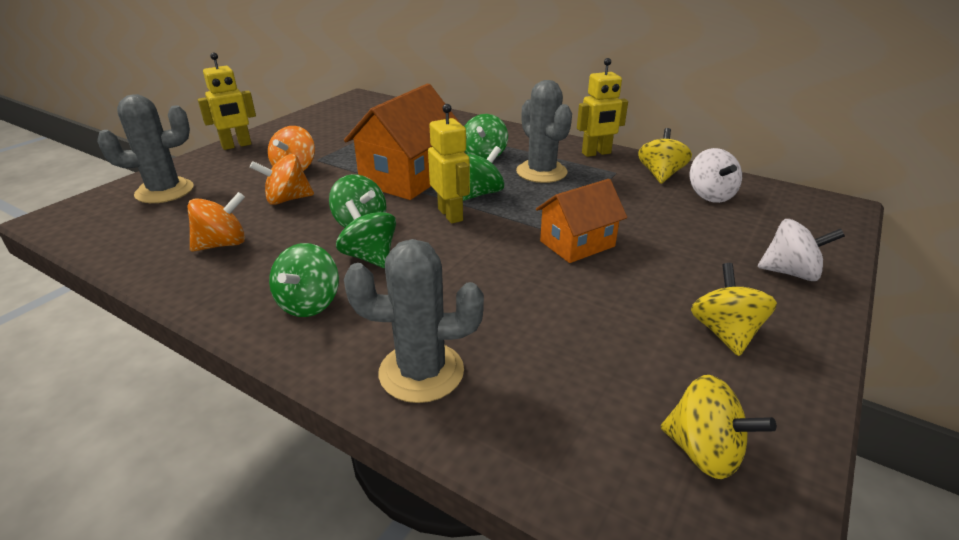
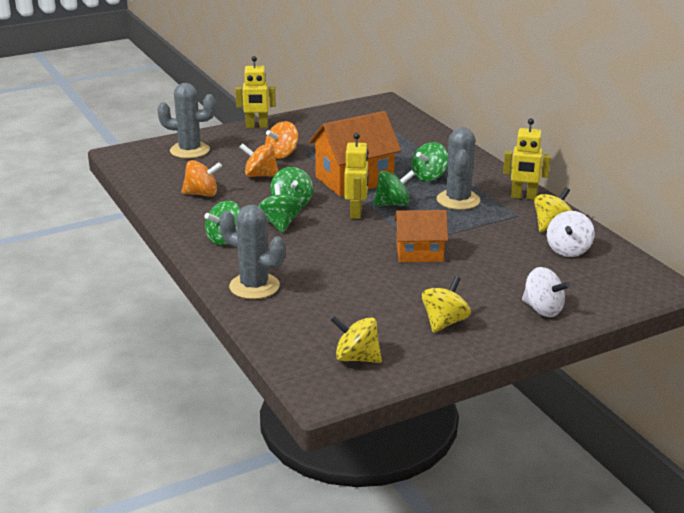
camera: 30 degrees right, 5 degrees down
(704, 452) = (356, 358): yellow spinning top -> yellow spinning top turned 135 degrees clockwise

